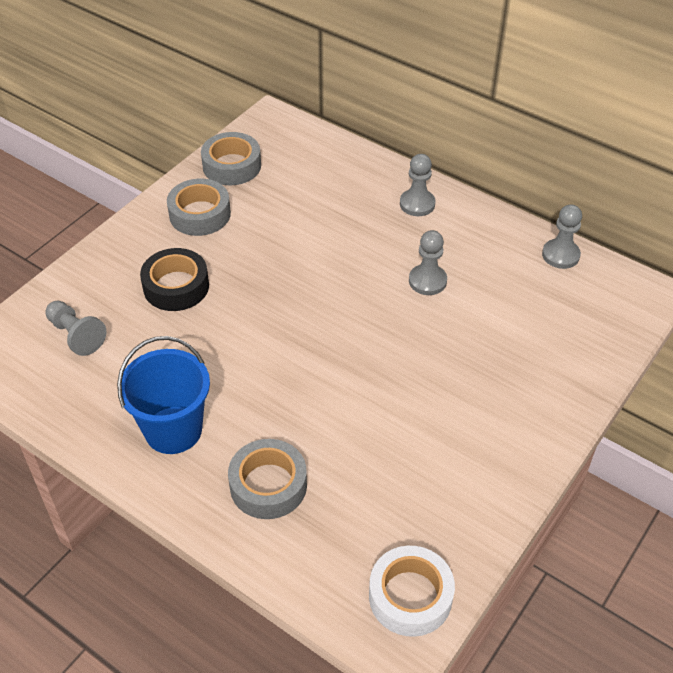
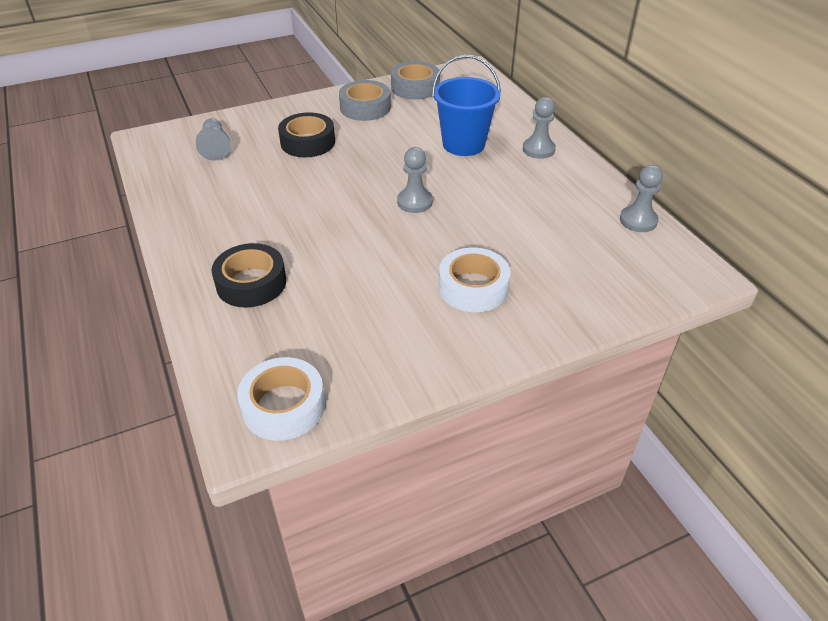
camera: 30 degrees right, 5 degrees down
(173, 430) = (221, 223): blue bucket -> blue bucket (463, 144)
(268, 485) = (251, 283): grey tape -> black tape
(427, 281) = (501, 200): grey pawn -> grey pawn (414, 202)
(475, 393) = (473, 287): none -> white tape

